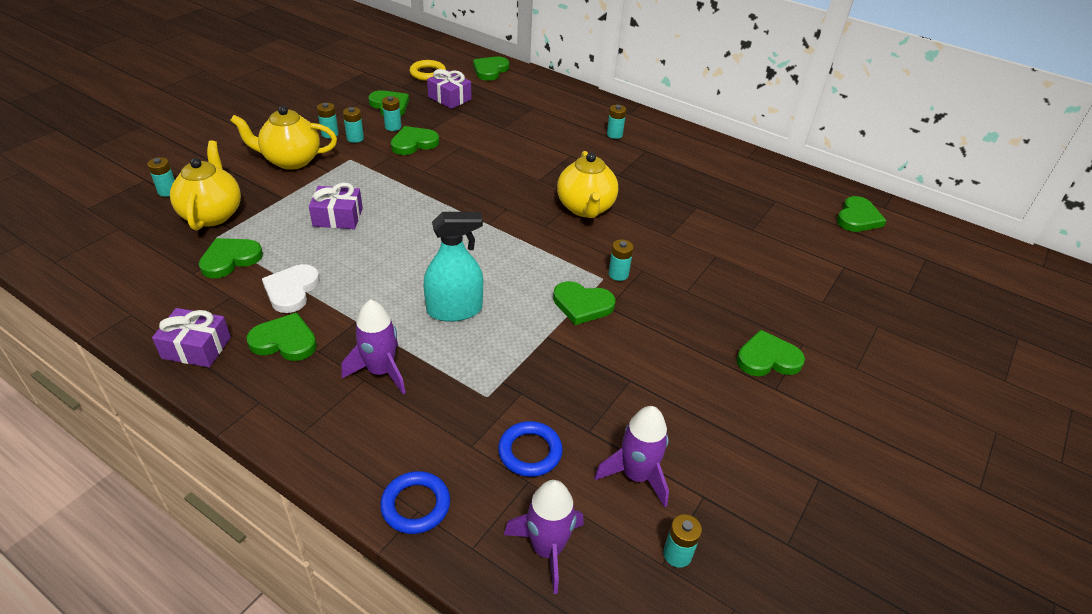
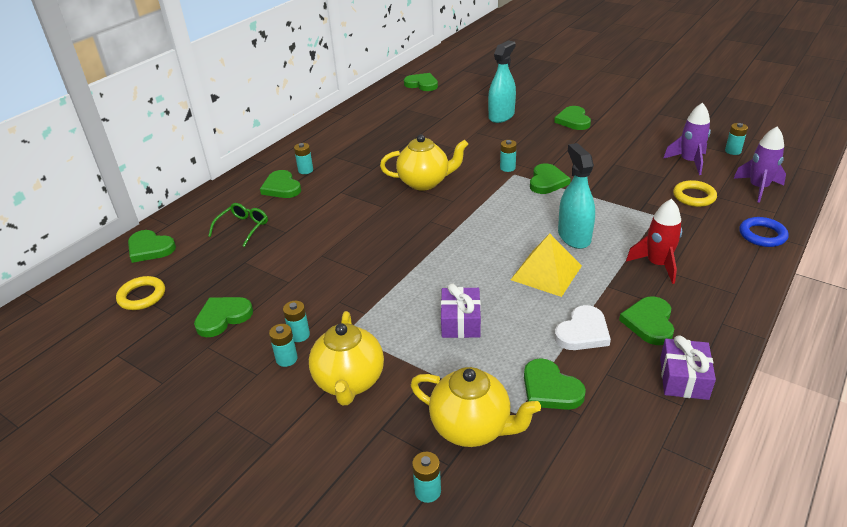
camera: 85 degrees left, 5 degrees down
(212, 214) = (472, 427): yellow teapot -> yellow teapot turned 150 degrees counterclockwise
(291, 290) = (583, 332): white heart -> white heart turned 60 degrees counterclockwise
(381, 371) = (657, 264): purple rocket -> red rocket
(393, 127) = (275, 308): turquoise battery -> none
(393, 279) = (546, 272): none -> yellow pyramid
(414, 143) = (313, 288): green heart -> green heart (281, 187)
(449, 98) = (213, 272): purple gift -> none
(513, 107) = (243, 228): none -> green glasses
(530, 452) = (694, 196): blue ring -> yellow ring
(769, 283) = (501, 116): none -> turquoise spray bottle

